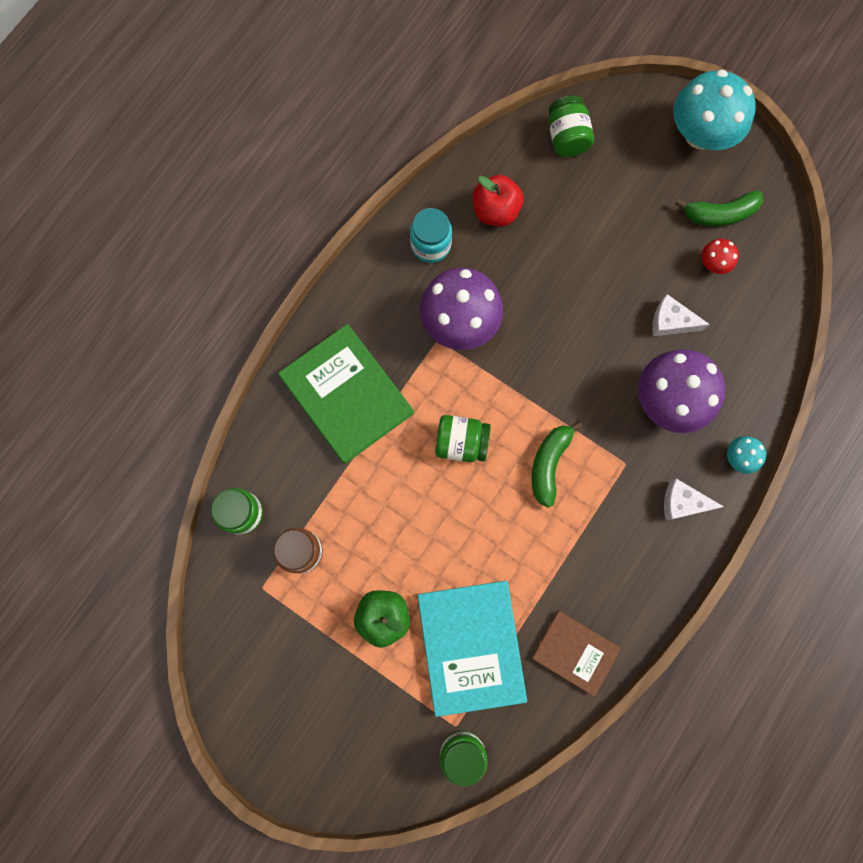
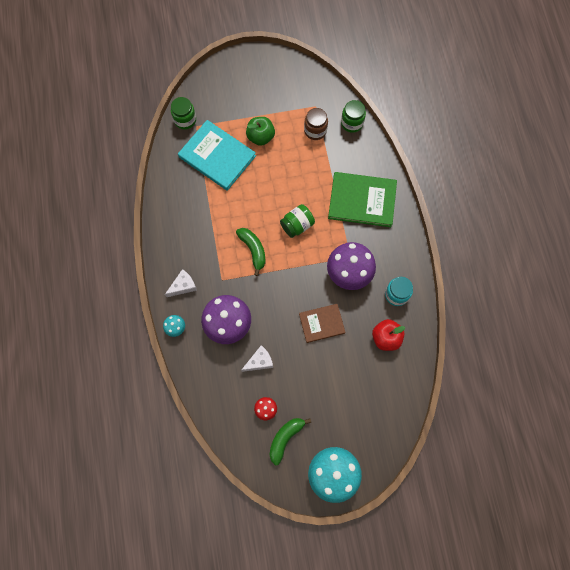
camera: 135 degrees right, 5 degrees down
(567, 137) = (392, 407): green jar -> none
(575, 652) = (175, 190): brown book -> brown book (321, 323)

